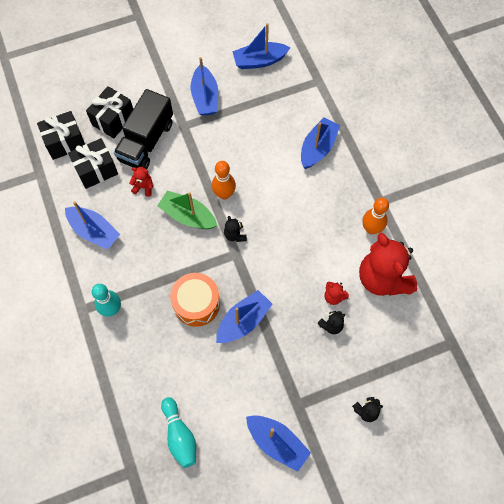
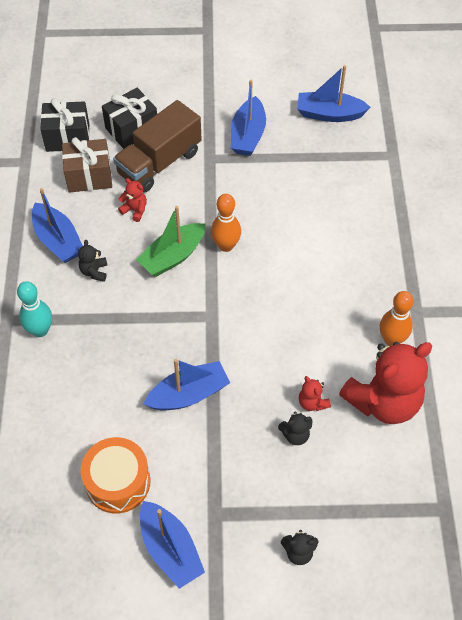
camera: 20 degrees right, 10 degrees down
(96, 170) = (89, 176): black gift -> brown gift
(146, 141) = (159, 163): black truck -> brown truck
(179, 435) = (56, 498): turquoise bowling pin -> none
(188, 216) = (173, 256): green boat -> green boat turned 90 degrees counterclockwise
(196, 303) = (141, 356): orange drum -> orange drum (118, 482)
(235, 235) = (219, 294): black teddy bear -> black teddy bear (94, 271)
(318, 148) = (361, 228): blue boat -> none
(382, 278) = (383, 401): red teddy bear -> red teddy bear turned 120 degrees counterclockwise

